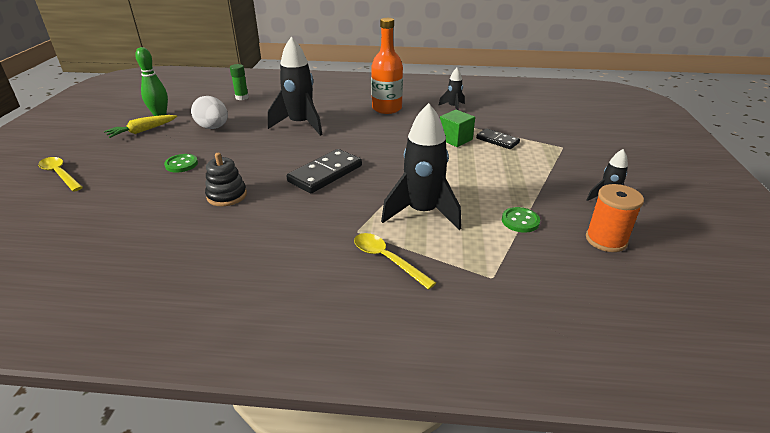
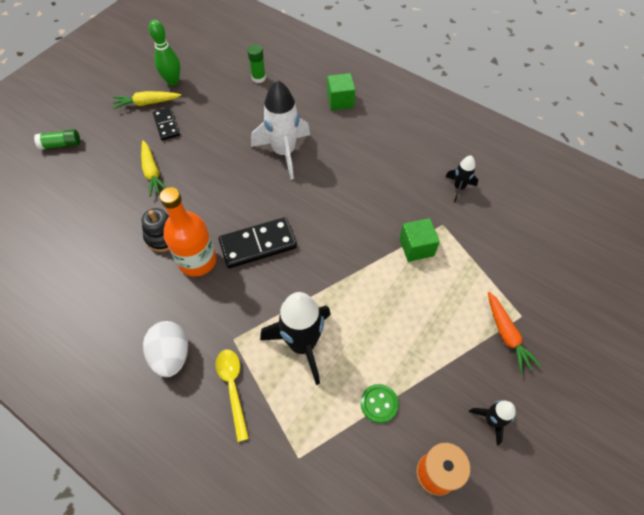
camera: 30 degrees right, 25 degrees up
(60, 174) = (61, 144): yellow spoon -> green glue stick
(181, 164) = (152, 172): green button -> yellow carrot
(213, 127) = (206, 123): white egg -> white egg (171, 355)
(300, 125) = (284, 152): black rocket -> white rocket
(322, 93) = (340, 101): none -> green cube
(387, 108) = (386, 159): orange bottle -> orange bottle (197, 260)
(497, 140) = (459, 270): black domino -> black domino (166, 125)
(564, 158) = (506, 335): none -> orange carrot

